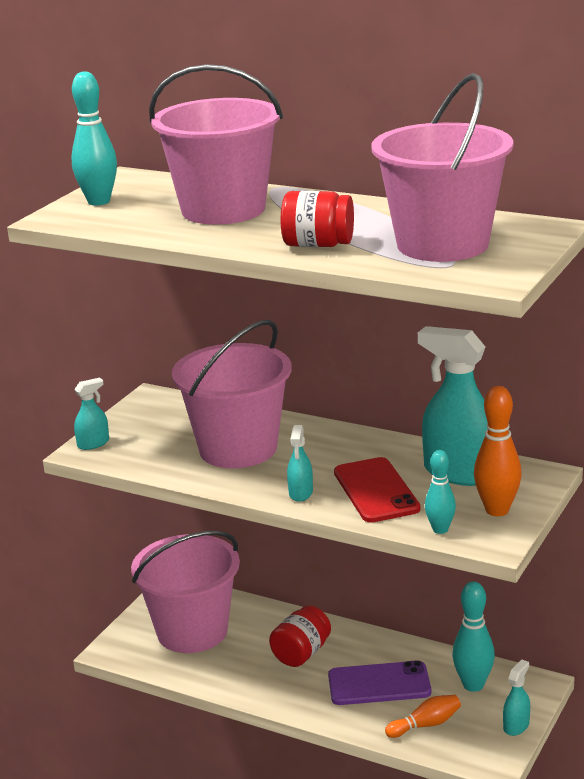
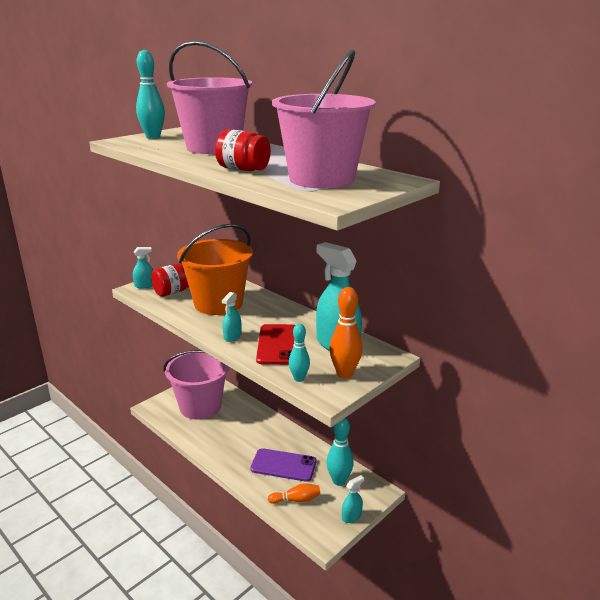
camera: 15 degrees right, 0 degrees up
(238, 449) = (218, 303): pink bucket -> orange bucket
(301, 653) = (250, 434): red jar -> red jar (173, 292)

